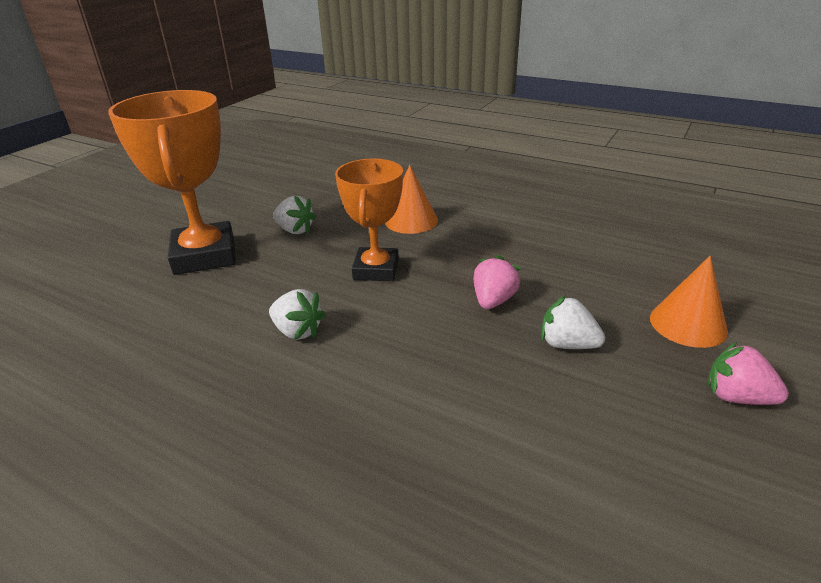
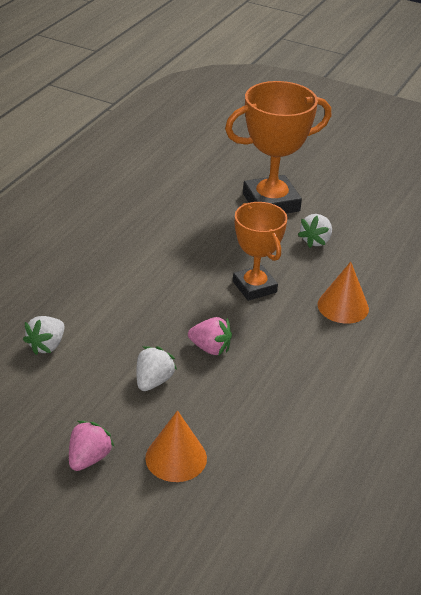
camera: 85 degrees right, 5 degrees up
(297, 331) = (175, 255): white strawberry -> white strawberry (47, 345)
(376, 269) = (254, 287): orange trophy -> orange trophy turned 60 degrees clockwise

